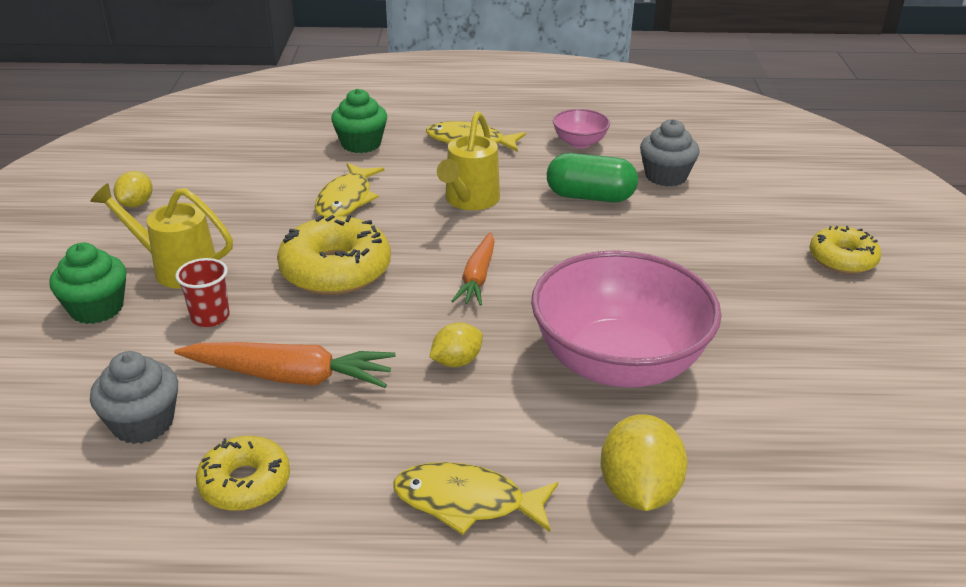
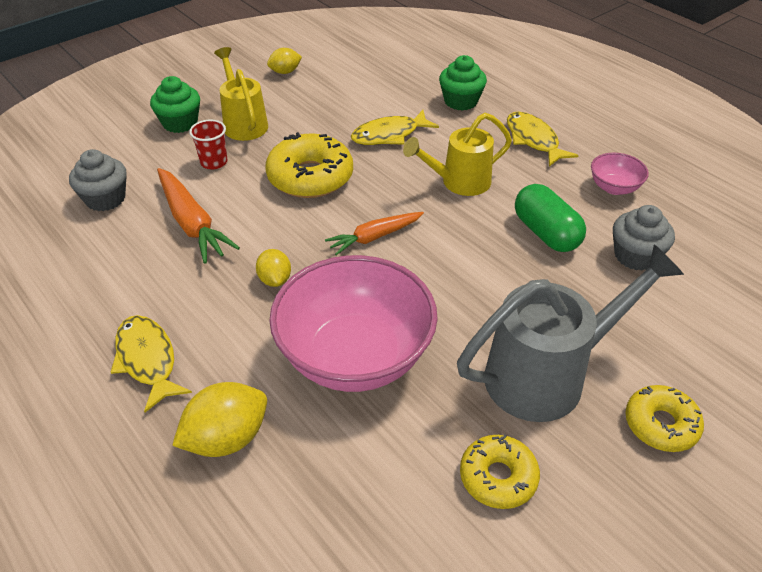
camera: 50 degrees right, 10 degrees up
(245, 483) = (90, 263): yellow donut -> yellow donut (498, 477)
(456, 361) = (275, 279): yellow lemon -> yellow lemon turned 60 degrees clockwise
(746, 279) = (548, 375): none -> grey watering can

